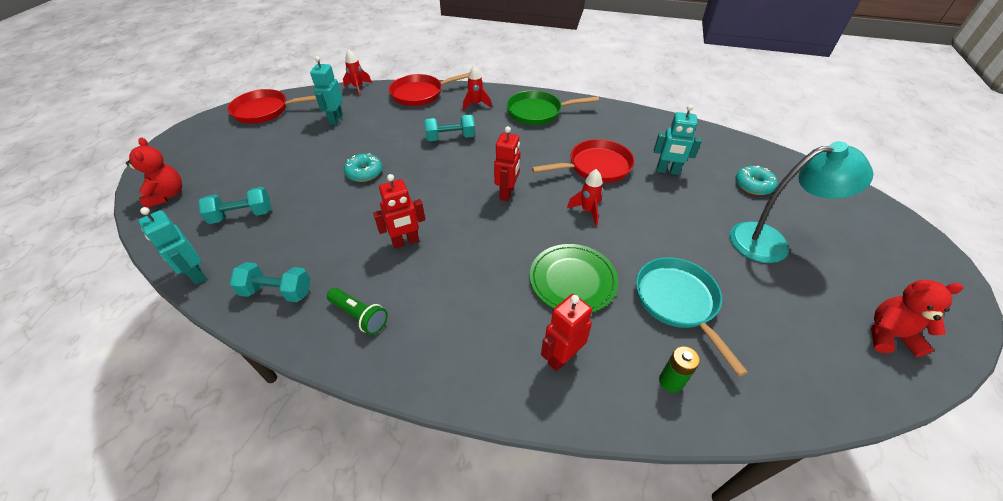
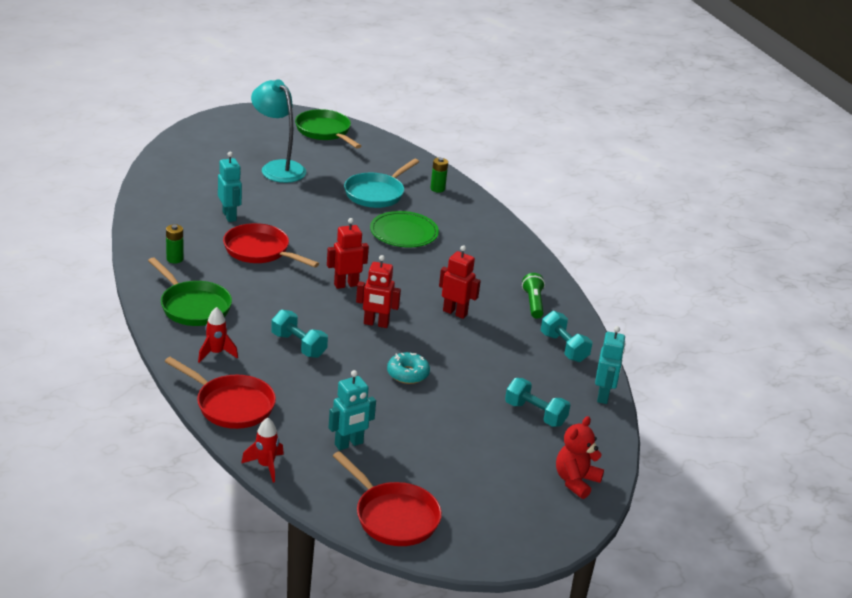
camera: 130 degrees left, 15 degrees down
(561, 357) = (465, 223): red robot -> red robot (376, 324)
(588, 211) = (325, 242): red rocket -> none
(608, 123) = (175, 259): none -> green battery
(753, 185) = (211, 178): turquoise donut -> none
(889, 335) = (325, 131): red teddy bear -> green pan

